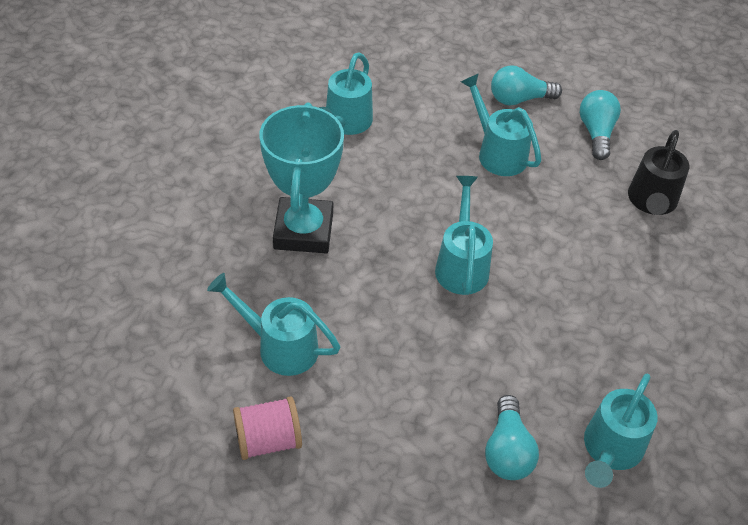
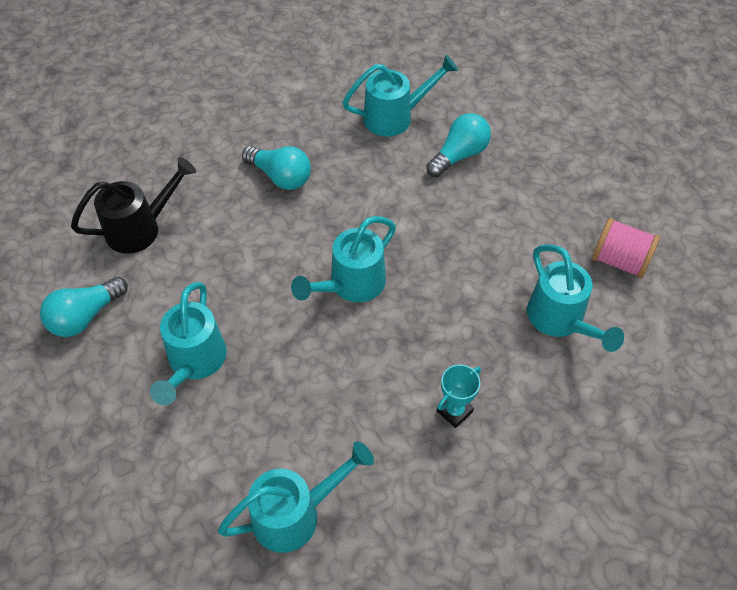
camera: 135 degrees left, 5 degrees up
(303, 231) = (454, 411): turquoise trophy -> turquoise trophy, size x0.42
(519, 99) = (95, 406): turquoise light bulb -> turquoise light bulb (280, 177)

